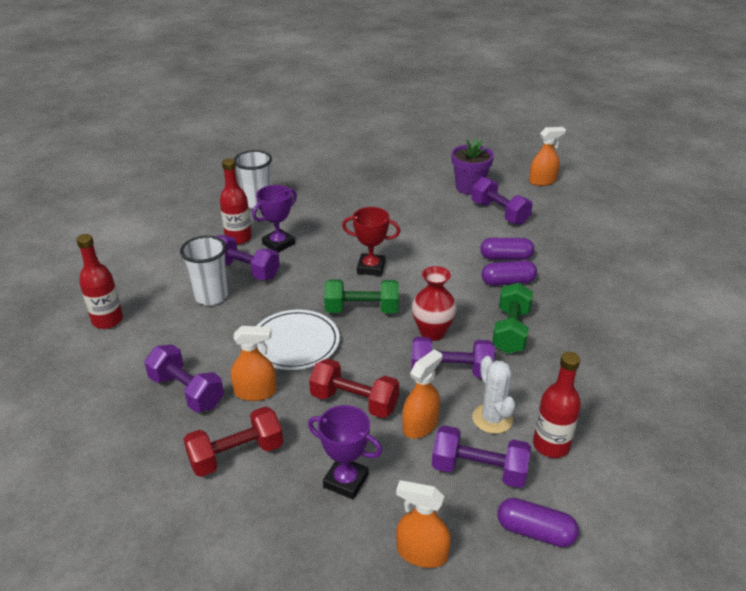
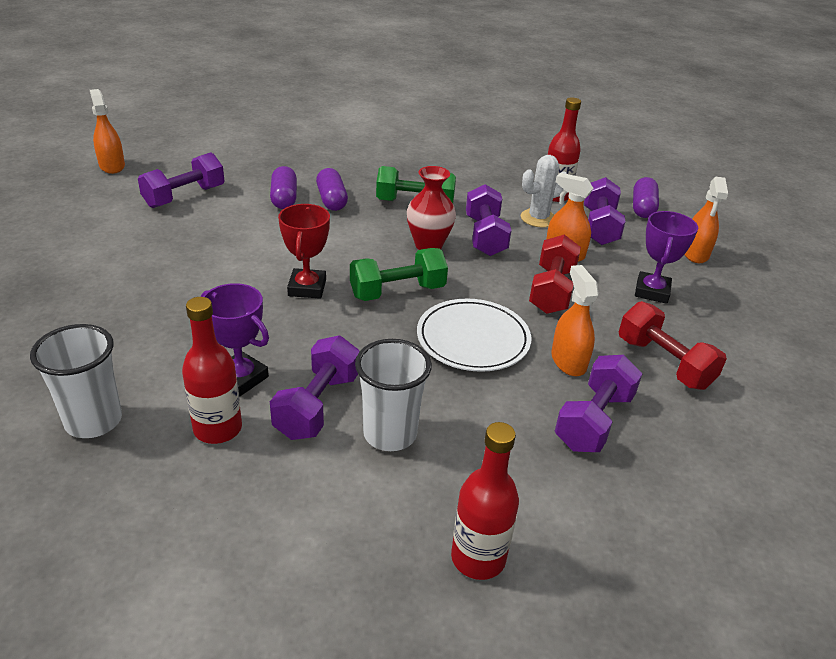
camera: 100 degrees left, 0 degrees up
(362, 310) = (397, 292): green dumbbell -> green dumbbell turned 75 degrees clockwise
(469, 187) = (110, 213): purple flower pot -> none

